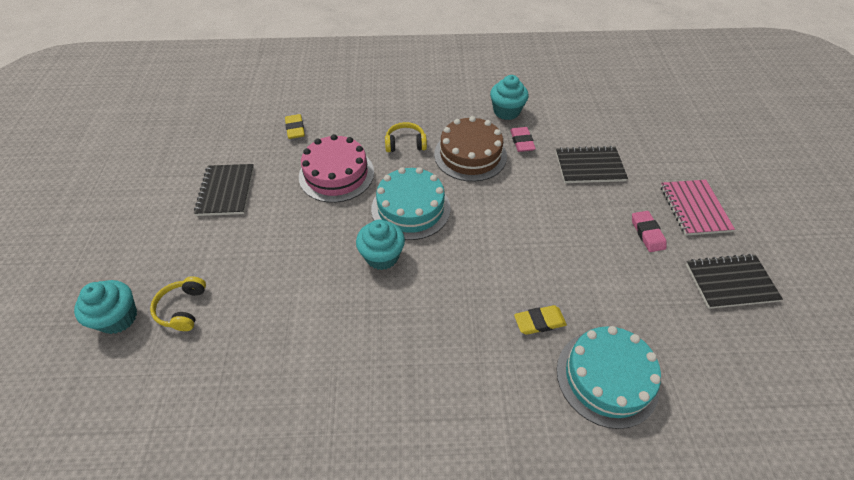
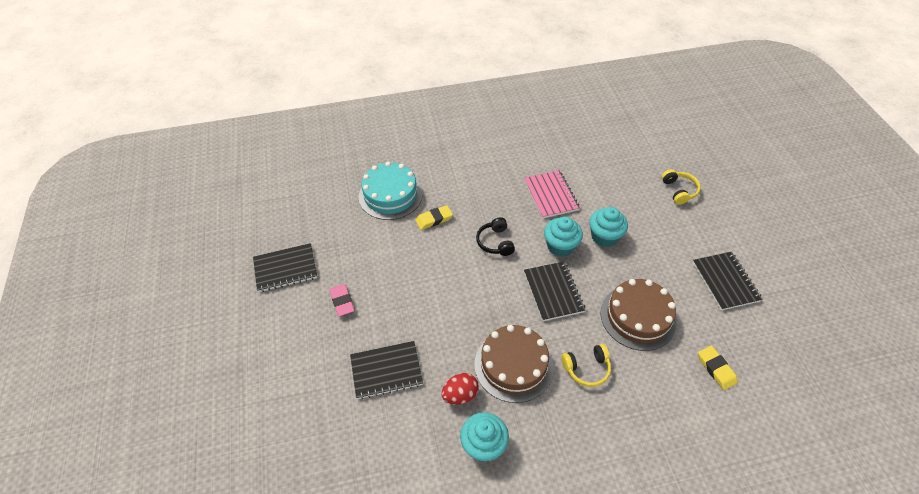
camera: 170 degrees right, 0 degrees up
(118, 318) = (715, 179): turquoise cupcake -> turquoise cupcake (604, 237)
(336, 174) = (638, 317): pink cake -> brown cake
(411, 208) = (553, 292): turquoise cake -> black notebook
(461, 275) = (495, 242): none -> black headphones
(522, 142) = (460, 395): pink eraser -> red egg
(694, 208) = (291, 335): pink notebook -> pink notebook (550, 195)

